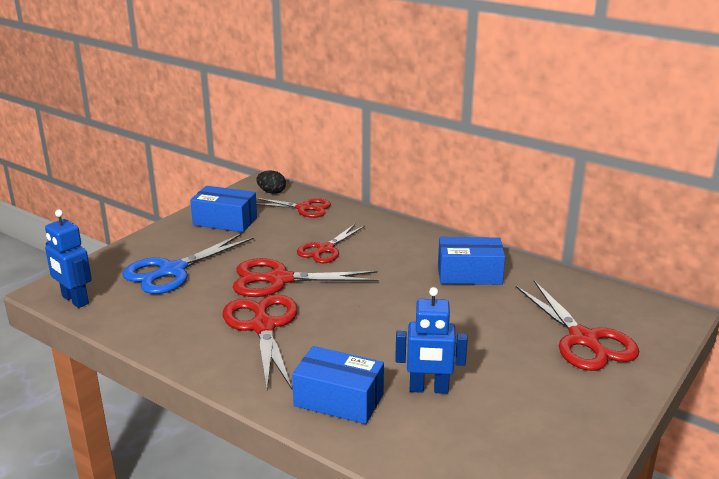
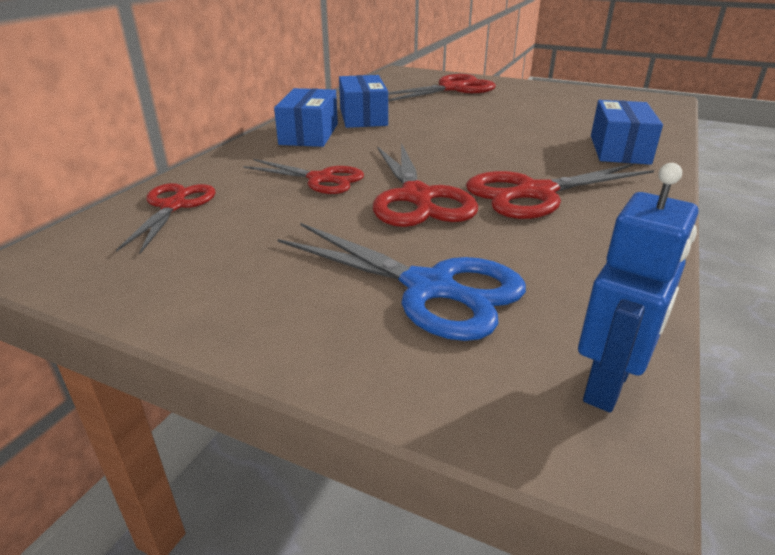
camera: 100 degrees left, 5 degrees up
(225, 221) = (214, 270): blue box -> blue box (309, 134)
(271, 192) = (85, 242): black egg -> none
(429, 389) = (565, 124): blue robot -> none

